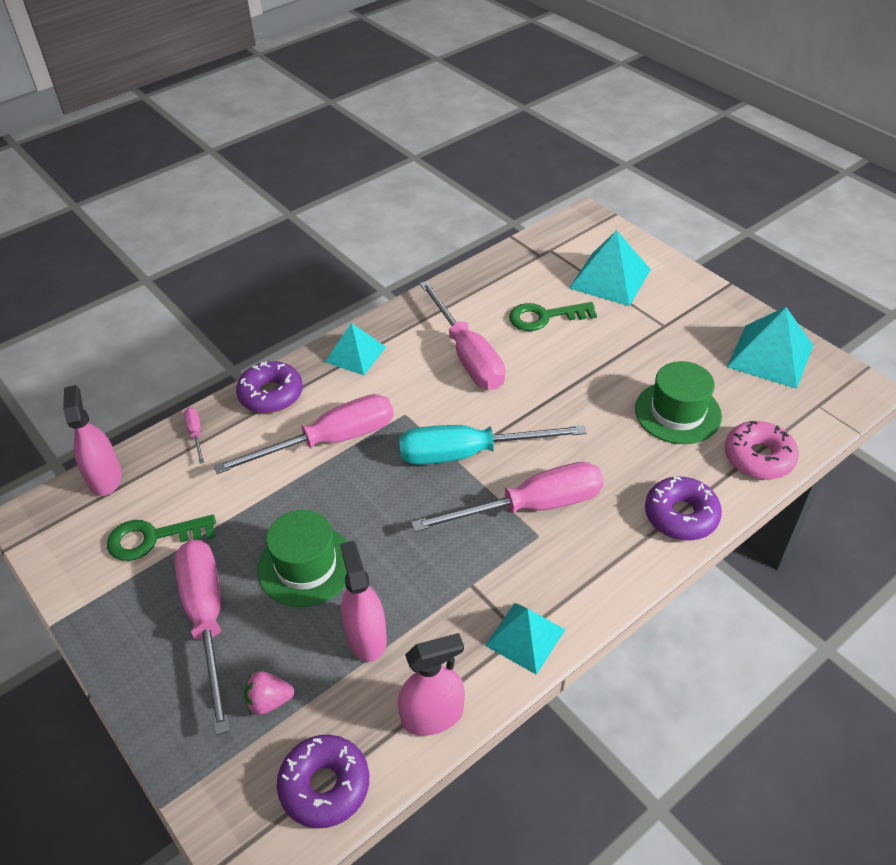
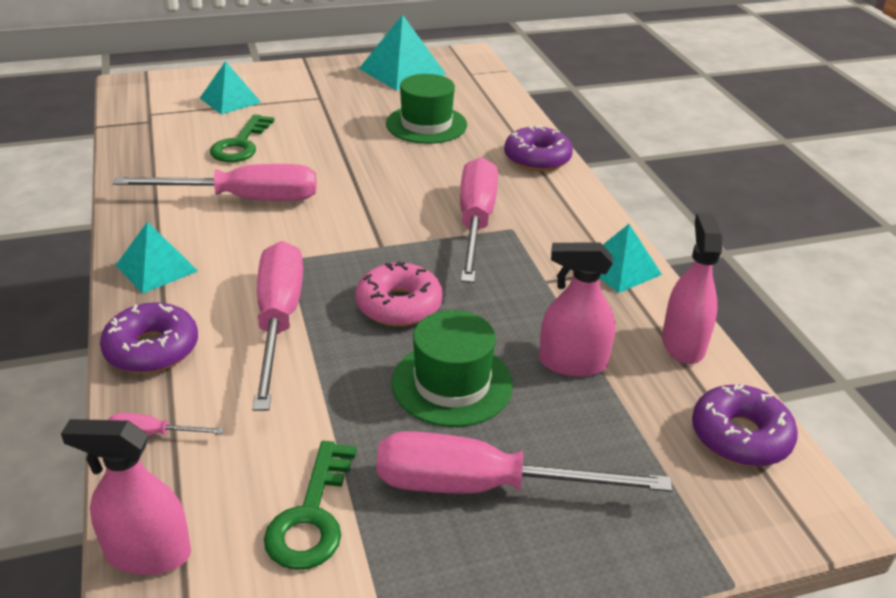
camera: 70 degrees left, 10 degrees down
(269, 701) = (623, 456): pink strawberry -> none
(468, 453) = (380, 236): turquoise screwdriver -> none
(610, 278) = (230, 100): turquoise pyramid -> turquoise pyramid, size x0.66
(758, 457) = (502, 110): pink donut -> pink donut (399, 305)

